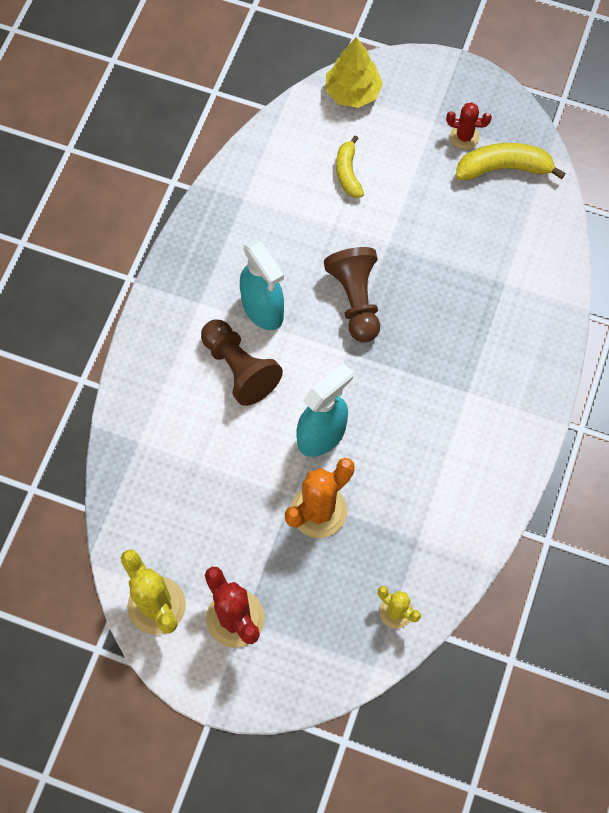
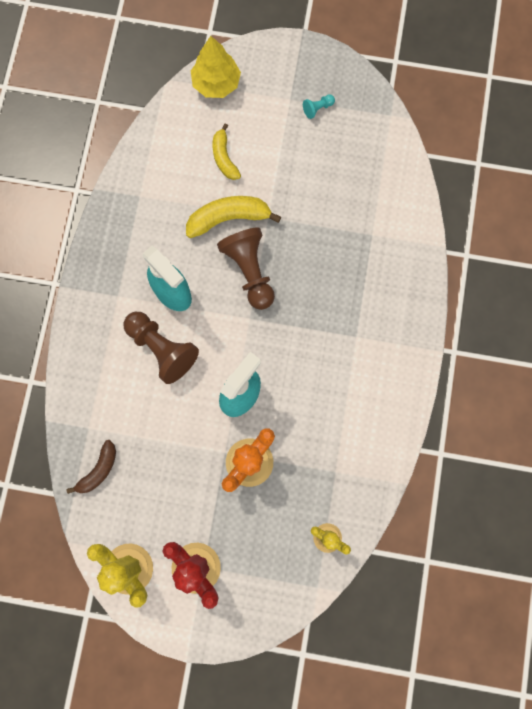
camera: 10 degrees left, 10 degrees up
(142, 490) = (98, 470): none -> brown banana
(464, 137) = (317, 109): red cactus -> turquoise pawn
(504, 168) = (355, 132): yellow banana -> yellow banana (229, 218)

